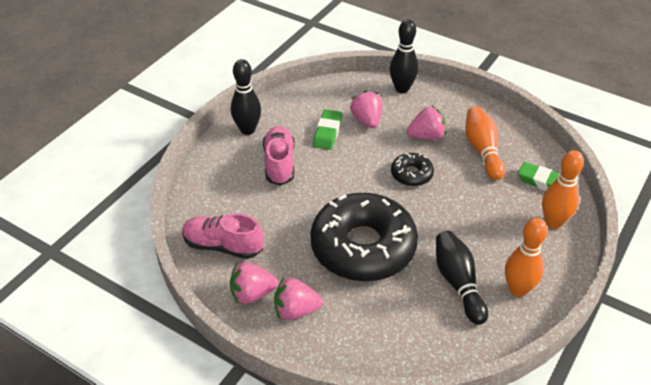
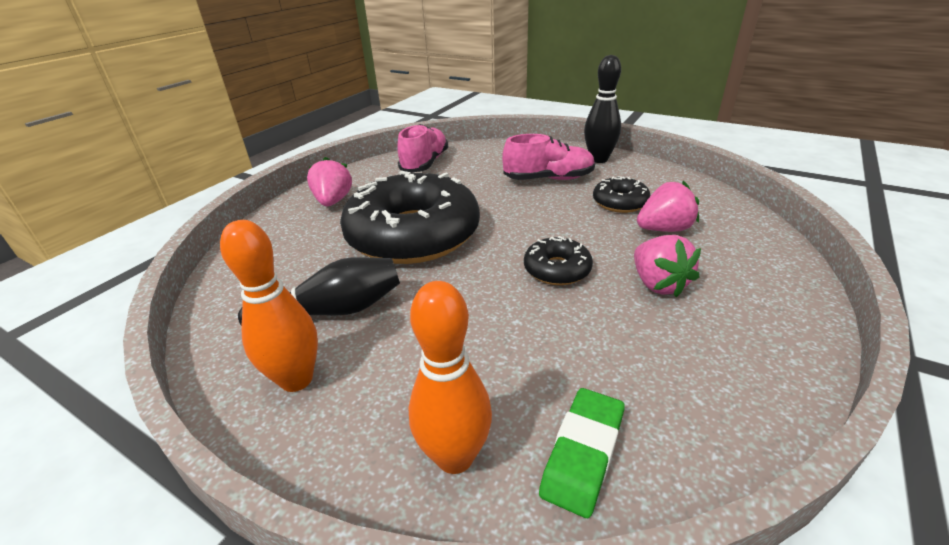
camera: 90 degrees right, 10 degrees down
(252, 294) = (362, 180): pink strawberry -> none
(327, 132) = (620, 202): green eraser -> black donut
(402, 88) = (773, 258): black bowling pin -> none
(482, 150) = (653, 353): orange bowling pin -> none

